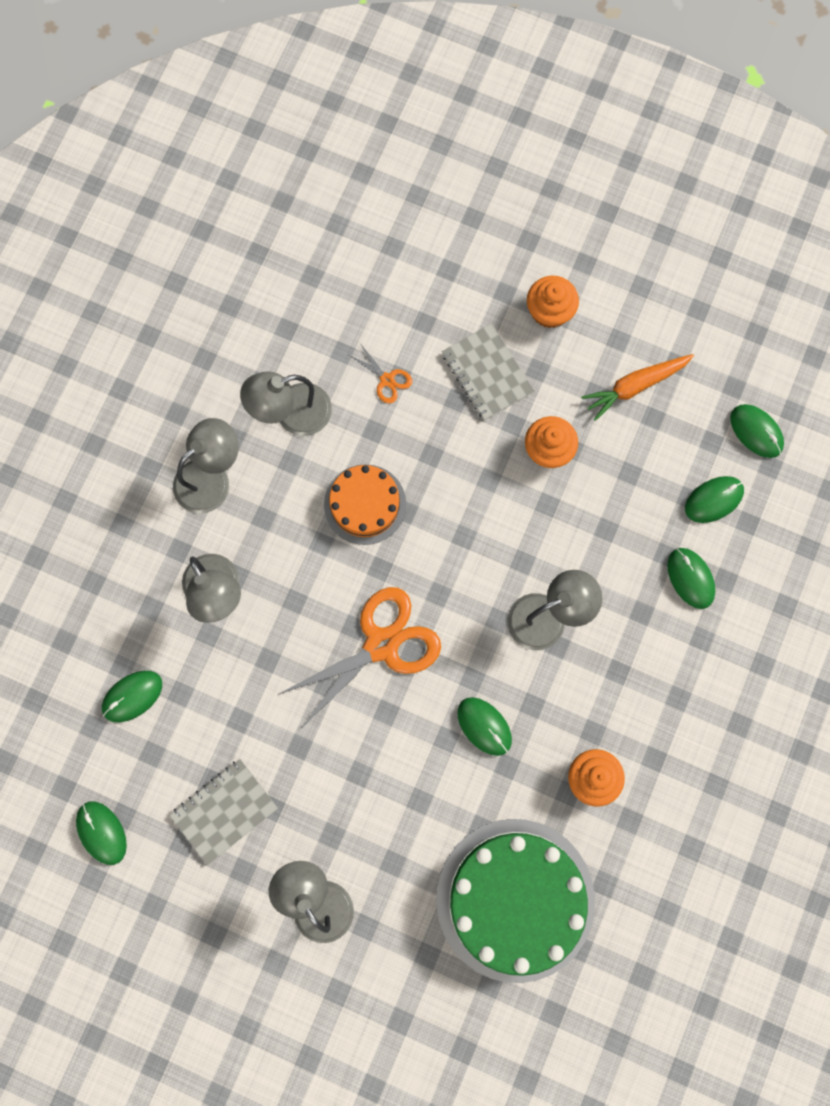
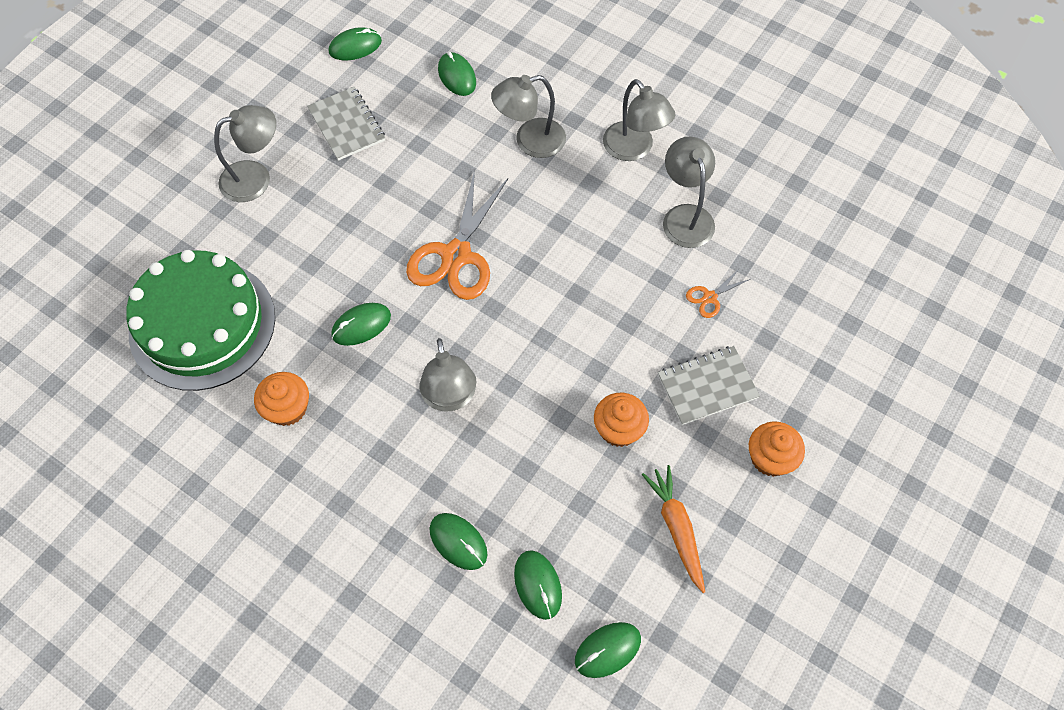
camera: 100 degrees right, 15 degrees down
(365, 504) = (589, 261): orange cake -> none
(381, 645) = (456, 255): orange scissors -> orange scissors turned 45 degrees clockwise
(690, 578) = (458, 542): green mouse -> green mouse turned 60 degrees clockwise

